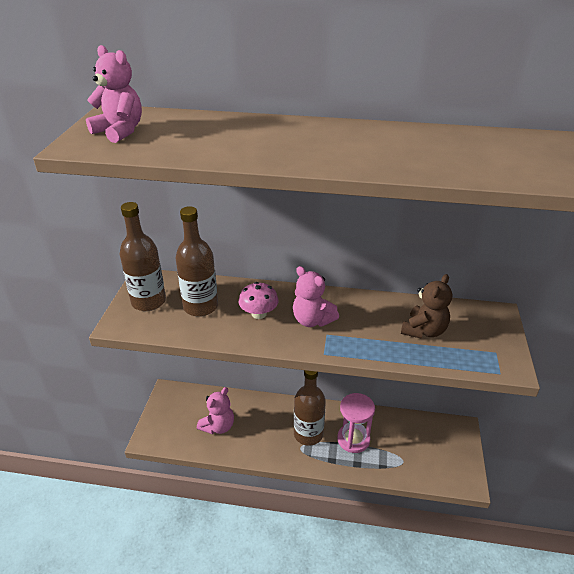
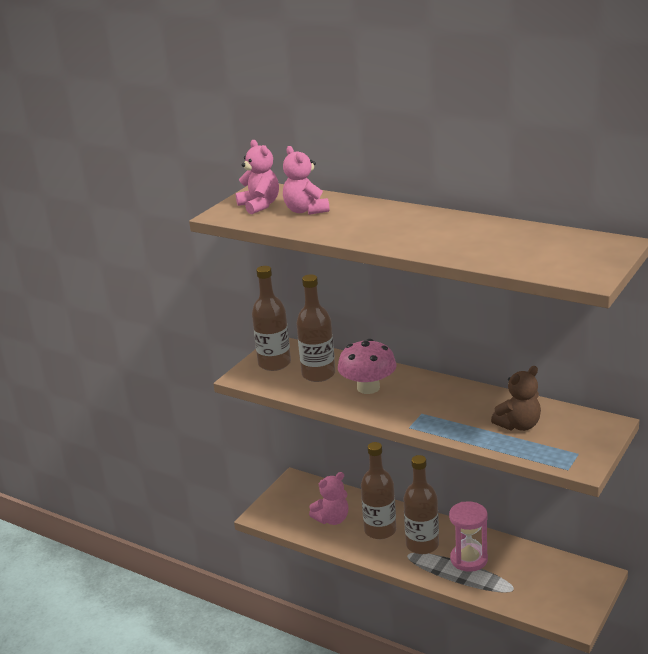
camera: 25 degrees right, 10 degrees down
(259, 314) = (368, 387): pink mushroom -> pink mushroom, size x1.51
(265, 428) = (380, 530): none -> brown bottle
(312, 320) = (415, 400): pink teddy bear -> pink teddy bear (306, 210)

